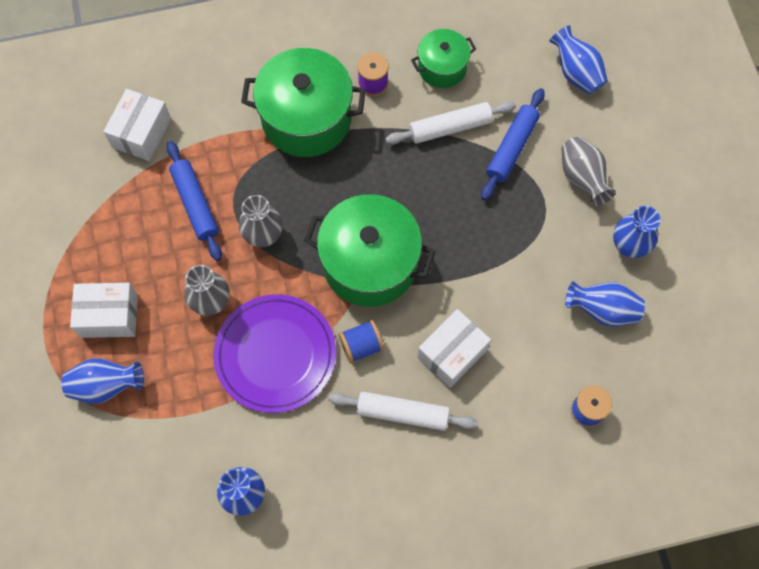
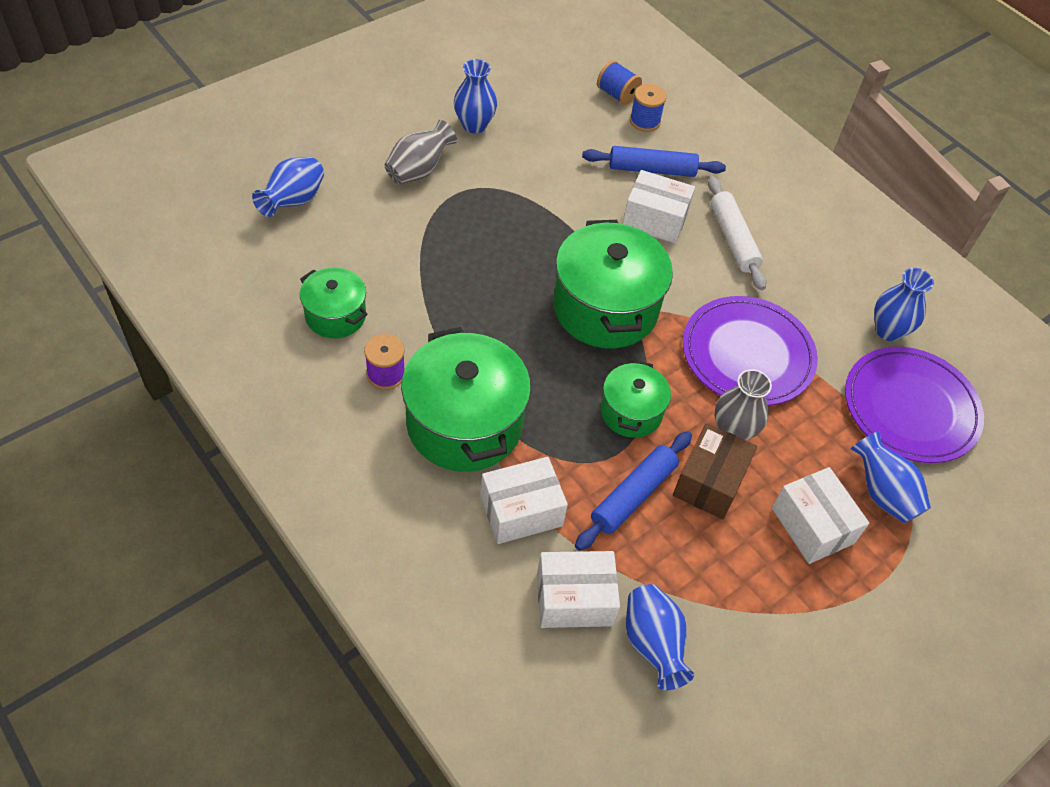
camera: 120 degrees left, 15 degrees down
(163, 461) = (910, 407): none -> purple plate
(179, 262) = (709, 482): none -> brown box
(220, 127) = (521, 511): none -> white box
(263, 236) = (631, 412): grey vase -> green pot
(361, 346) = (693, 288): blue spool -> blue spool (617, 94)
(450, 127) = (411, 287): white rolling pin -> none
(512, 148) = (411, 230): blue rolling pin -> blue rolling pin (652, 169)
(602, 310) = (548, 130): blue vase -> blue vase (653, 644)

